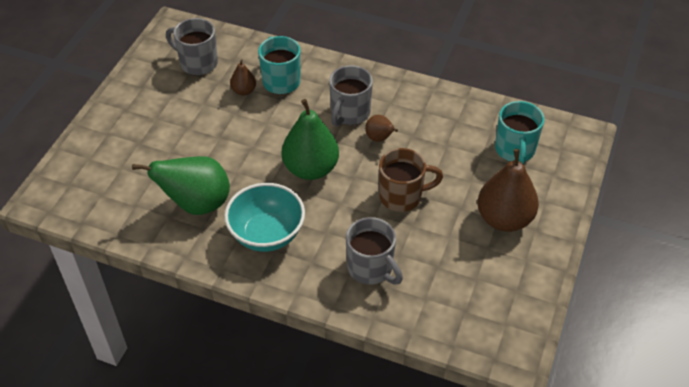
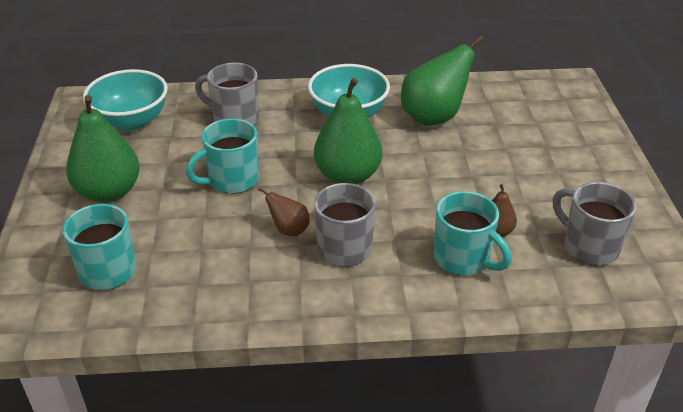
camera: 155 degrees right, 10 degrees down
(197, 63) = (588, 246): grey mug -> grey mug turned 135 degrees counterclockwise
(402, 196) = (232, 180): brown mug -> turquoise mug
(469, 302) = (131, 121): none -> turquoise bowl
(504, 219) = (109, 192): brown pear -> green pear

